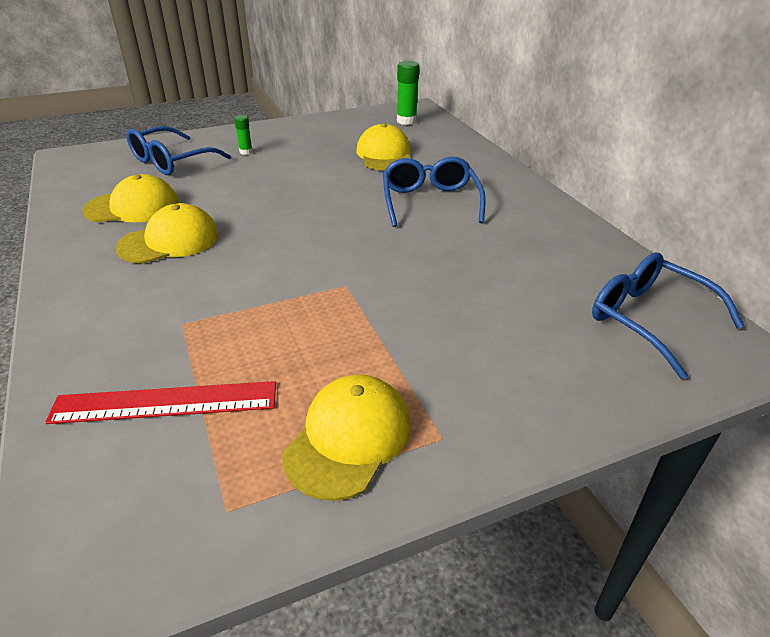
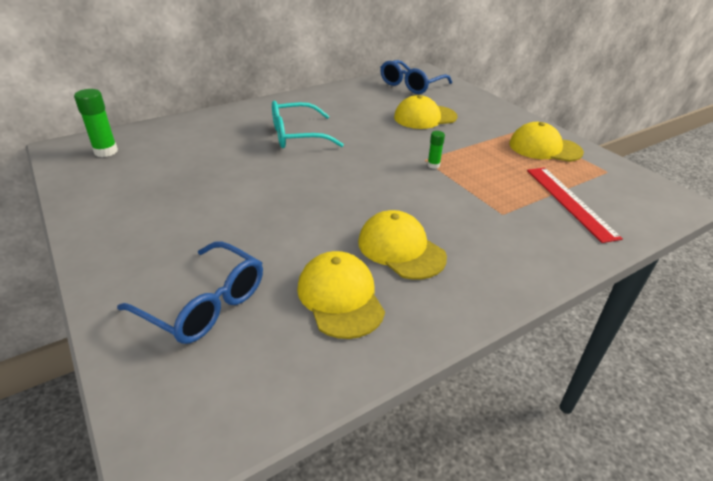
camera: 100 degrees left, 0 degrees up
(246, 152) = (179, 245): green glue stick -> green glue stick (433, 165)
(385, 155) = (200, 158): yellow cap -> yellow cap (425, 117)
(430, 202) = (297, 135): blue glasses -> turquoise glasses

